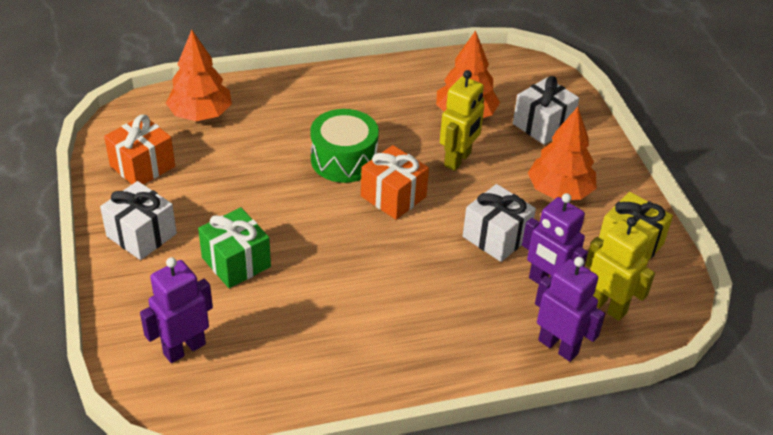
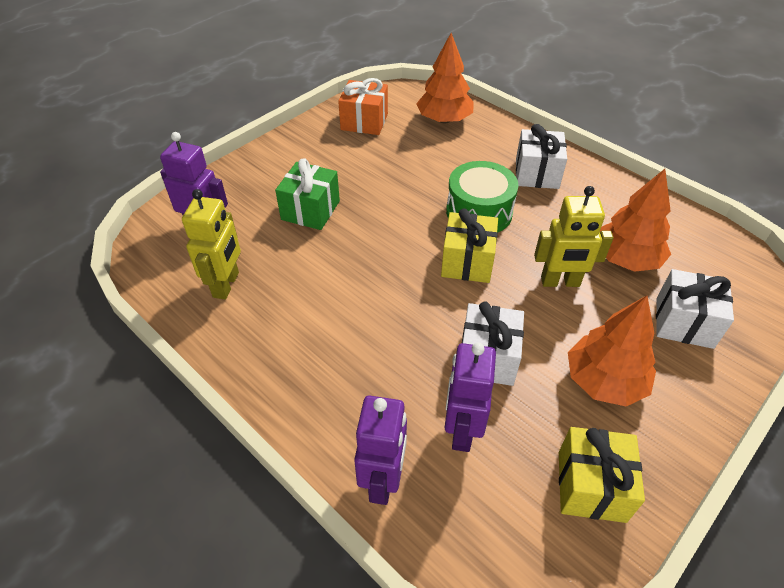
camera: 60 degrees right, 5 degrees up
(141, 235) = (298, 154): white gift -> white gift (537, 173)
(393, 196) = (467, 262): orange gift -> yellow gift
(607, 306) = (476, 504): yellow robot -> yellow robot (226, 285)

